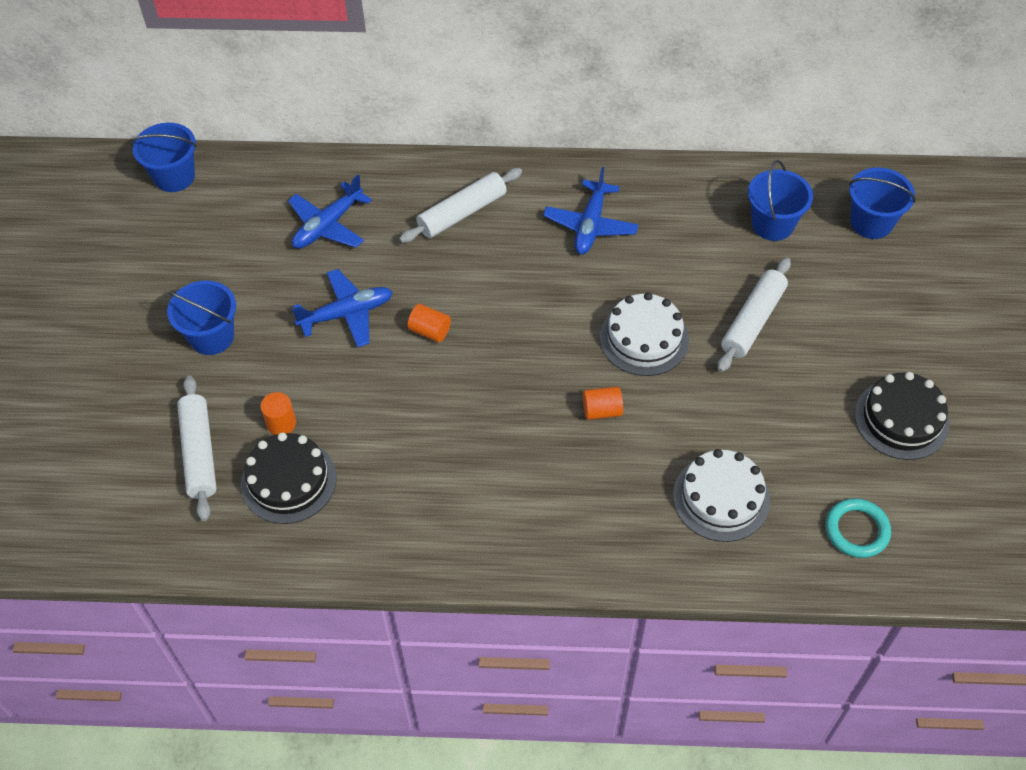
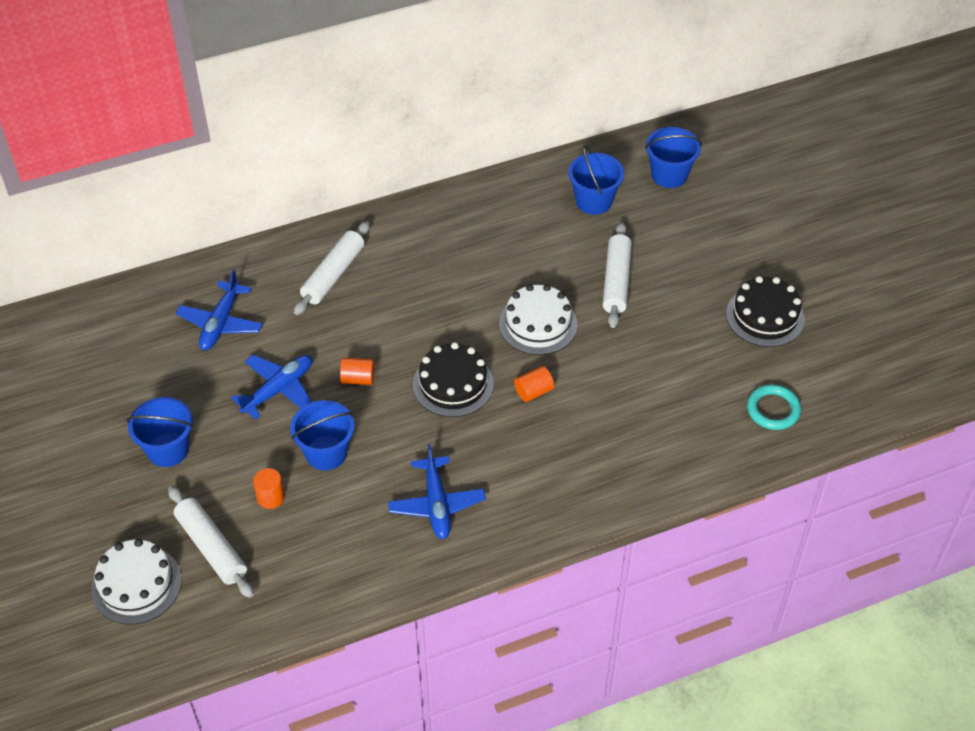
camera: 25 degrees left, 5 degrees down
(174, 177) = (54, 328): blue bucket -> blue bucket (326, 453)
(288, 481) = (303, 540): black cake -> black cake (453, 384)
(590, 225) = (447, 249): blue plane -> blue plane (437, 504)
(721, 498) = (660, 423): white cake -> white cake (136, 584)

